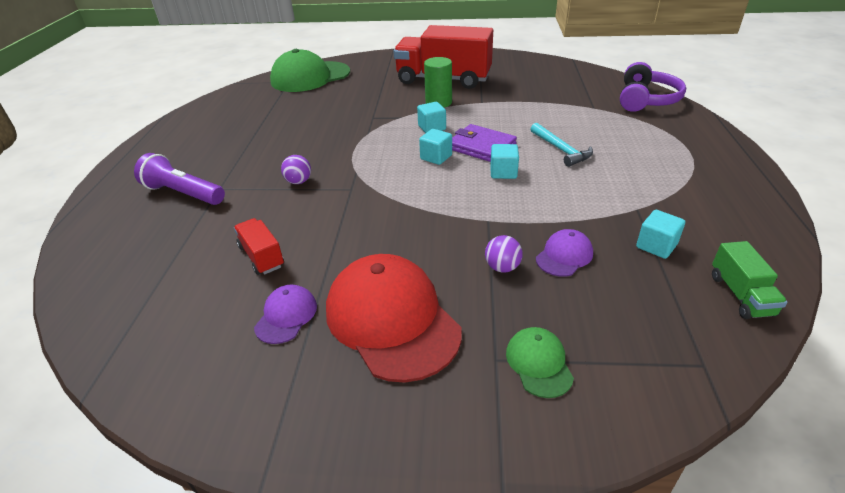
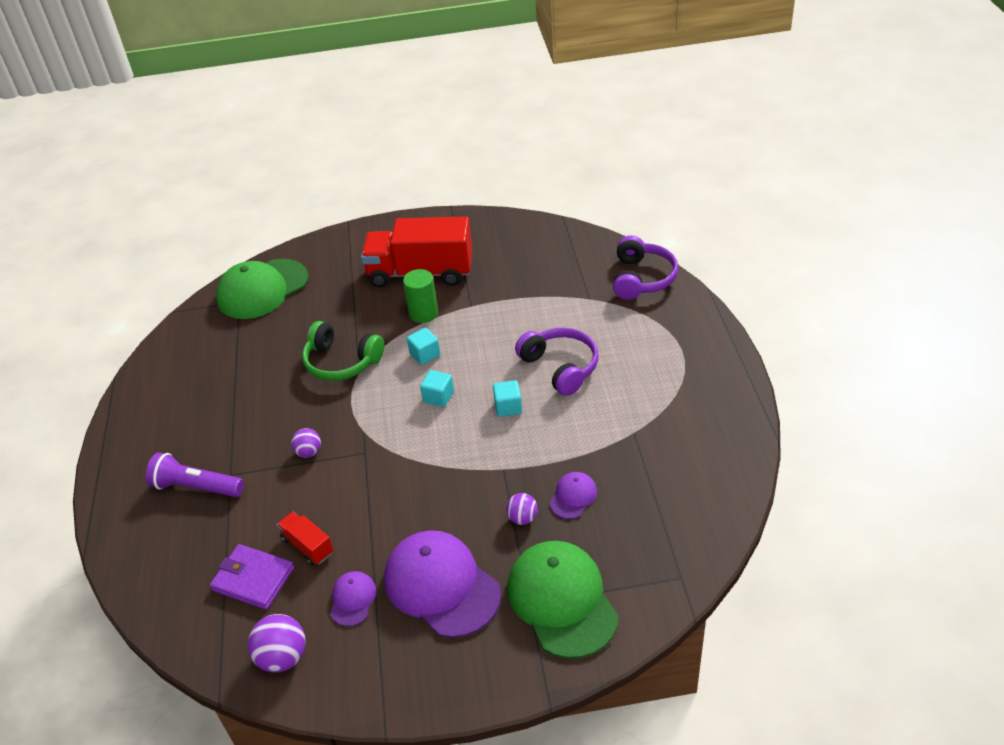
camera: 10 degrees left, 5 degrees up
(180, 364) = (283, 657): none -> purple ball
(355, 125) = (341, 362): none -> green headphones
(392, 320) = (441, 585): red cap -> purple cap
(481, 147) = (481, 375): purple wallet -> purple wallet (253, 579)
(539, 363) = (562, 600): green cap -> green cap, size x2.14
(561, 150) = (560, 367): turquoise hammer -> purple headphones
(656, 246) = (649, 472): turquoise cube -> none
(740, 295) = (712, 510): green truck -> none

